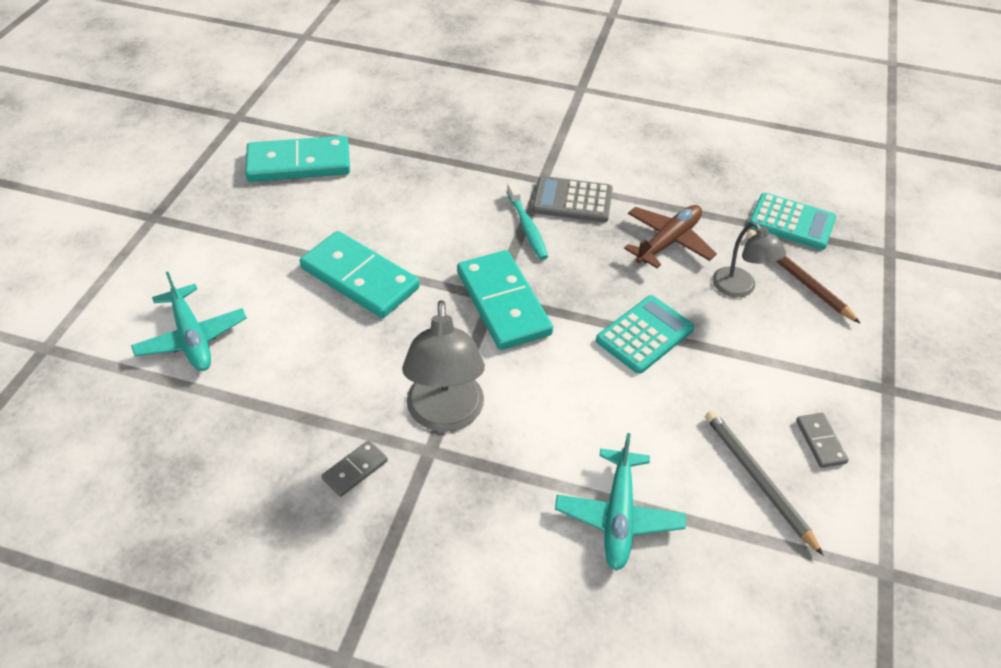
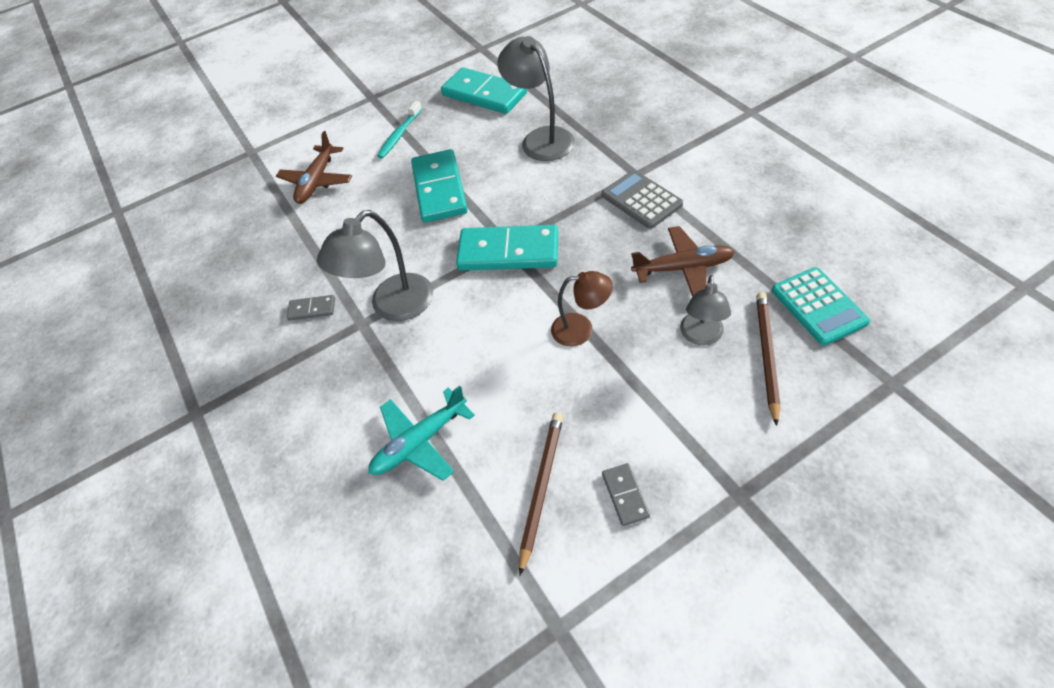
camera: 50 degrees right, 5 degrees up
(192, 338) = (317, 181): turquoise plane -> brown plane
(414, 184) = (541, 138): none -> grey lamp
(503, 303) = (508, 252): turquoise domino -> turquoise domino turned 75 degrees clockwise
(527, 227) = (585, 205): turquoise toothbrush -> turquoise toothbrush (399, 135)
(644, 335) = (581, 329): turquoise calculator -> brown lamp
(757, 480) = (541, 487): grey pencil -> brown pencil
(820, 441) = (625, 495): grey domino -> grey domino turned 45 degrees counterclockwise

